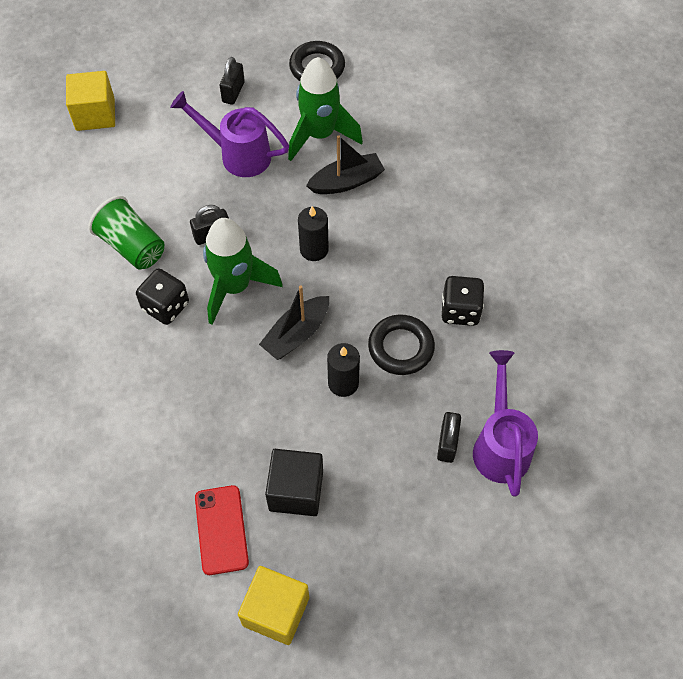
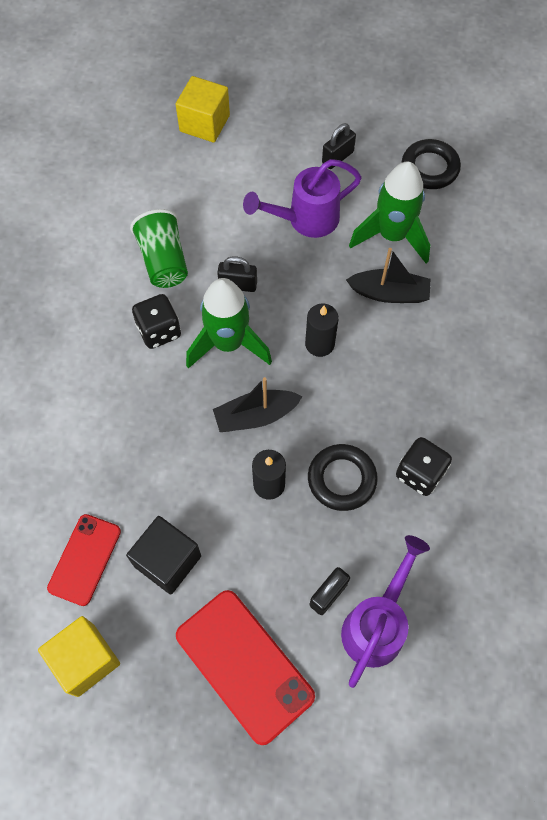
camera: 30 degrees right, 5 degrees up
(238, 155) = (306, 220): purple watering can -> purple watering can turned 75 degrees counterclockwise
(414, 537) = (244, 665): none -> red phone

